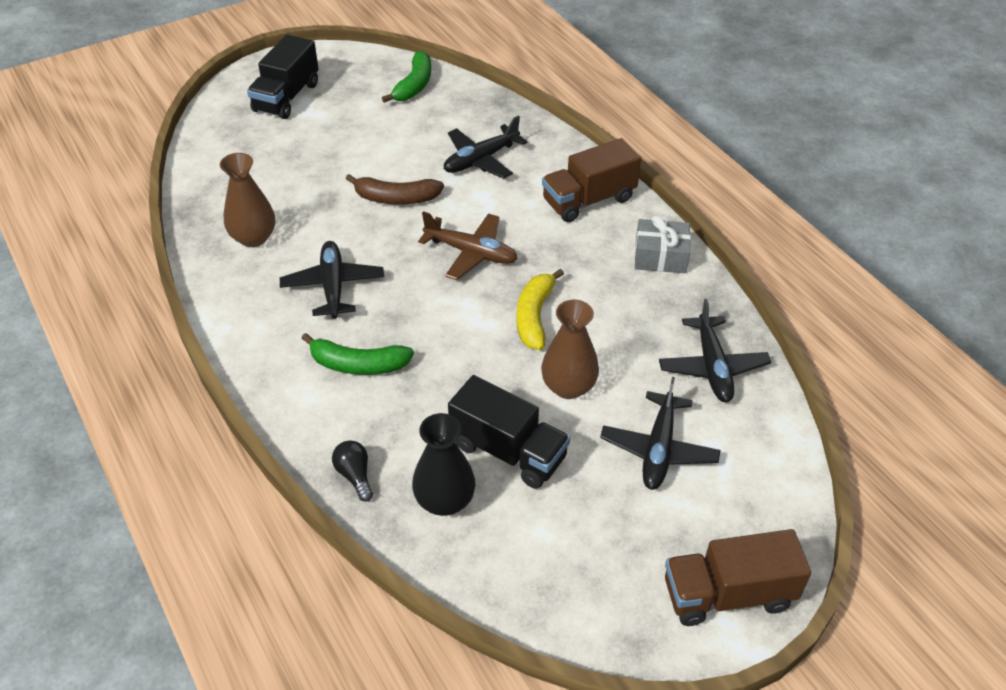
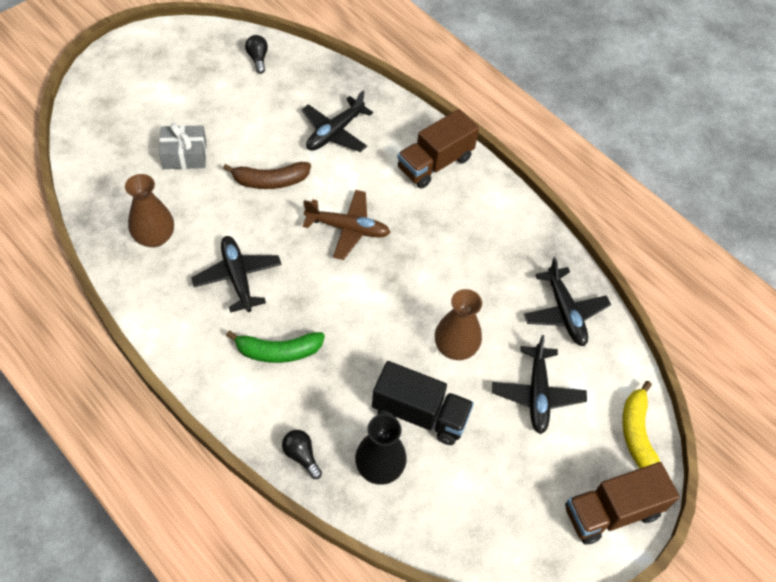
camera: 15 degrees left, 10 degrees up
(286, 97) = (145, 84): black truck -> none
(414, 85) = (258, 59): green banana -> black light bulb
(534, 316) = (414, 284): yellow banana -> yellow banana (637, 434)
(660, 256) = (504, 212): grey gift -> grey gift (184, 155)

